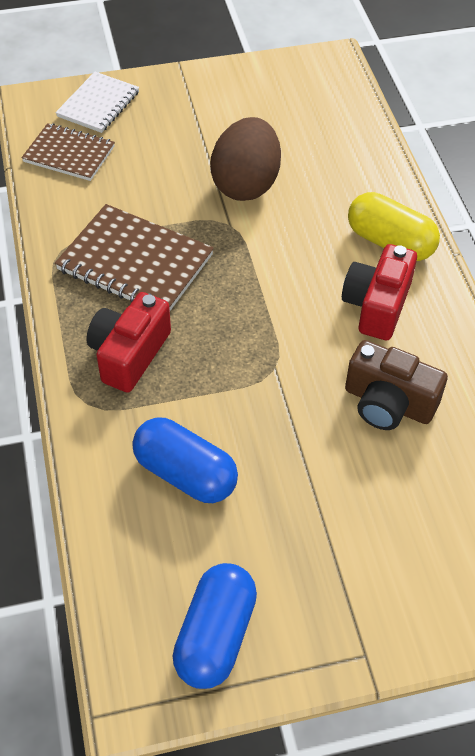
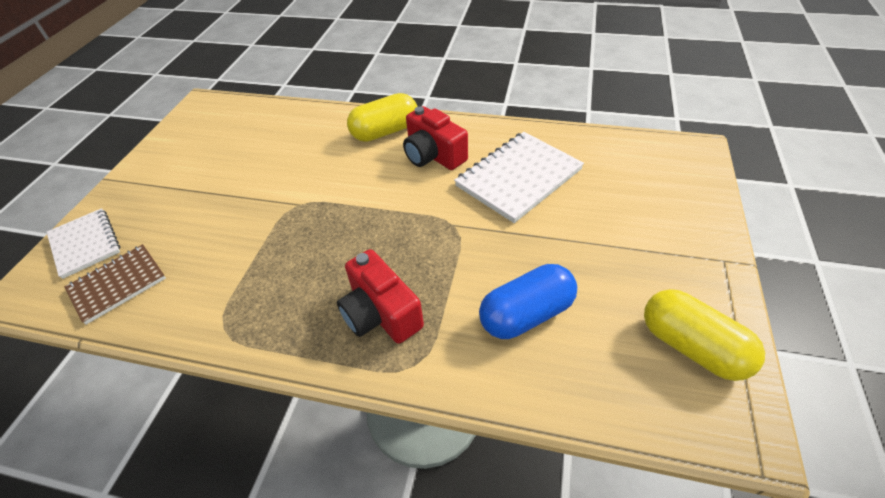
camera: 60 degrees left, 5 degrees down
(135, 263) = (285, 276): brown notebook -> none
(215, 636) = (691, 346): blue capsule -> yellow capsule
(246, 184) = (268, 182): brown egg -> none
(388, 403) = (518, 178): brown camera -> white notebook

